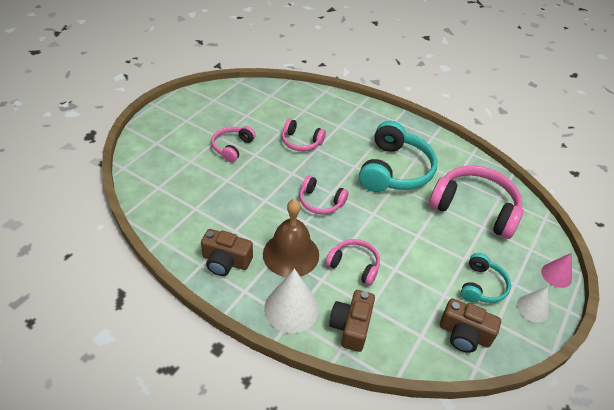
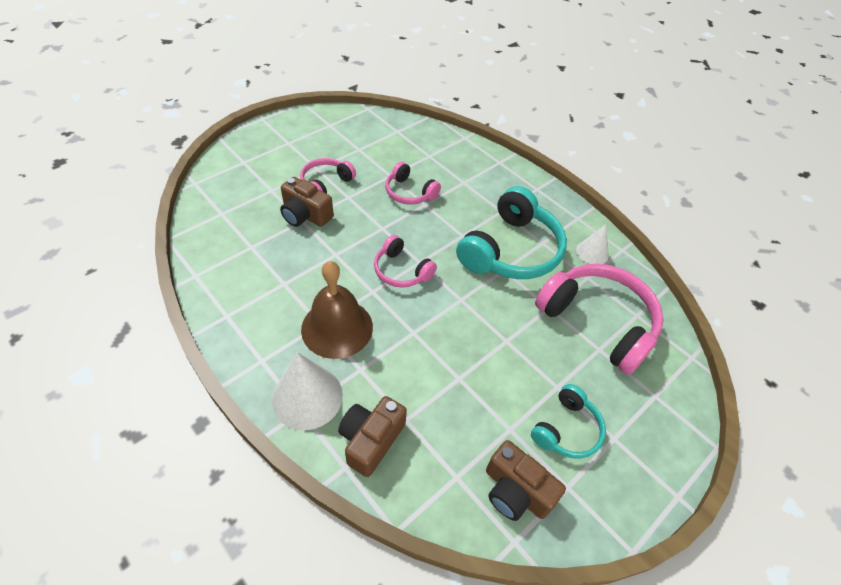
camera: 15 degrees right, 5 degrees up
(226, 261) = (256, 318): brown camera -> brown camera (305, 215)
(354, 265) = (409, 360): pink headphones -> none
(532, 308) = (626, 479): white cone -> white cone (592, 252)
(556, 275) = (679, 440): pink cone -> none

